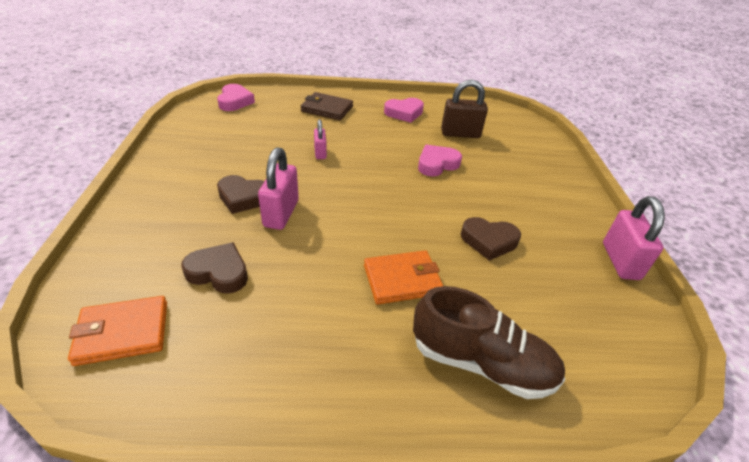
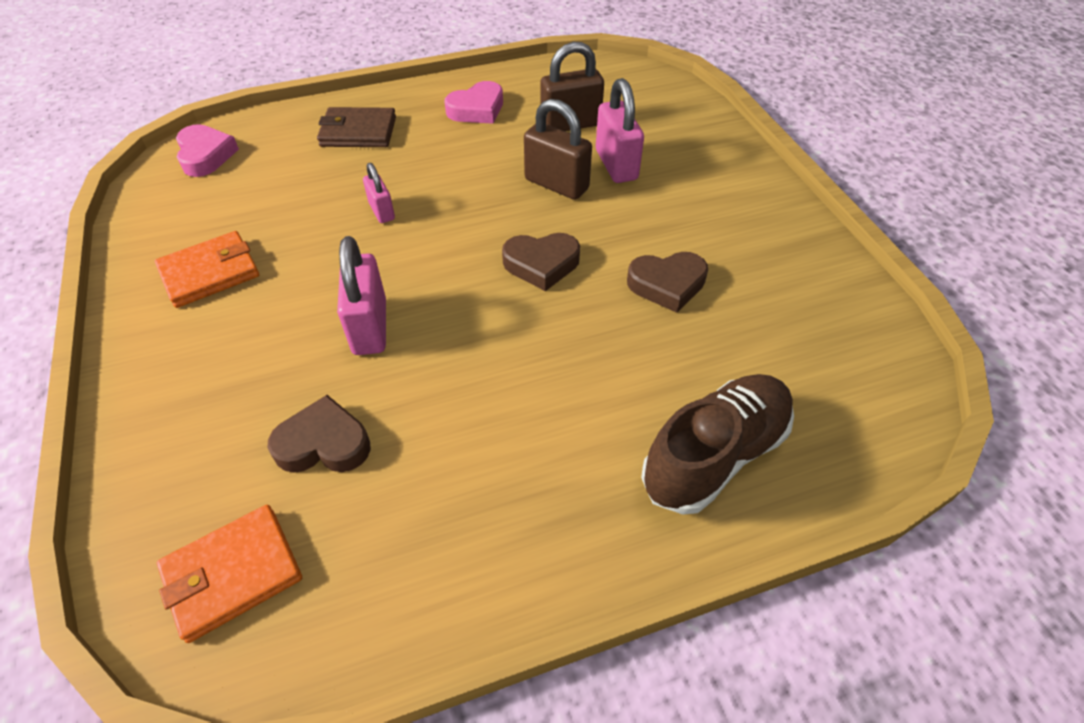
camera: 15 degrees left, 10 degrees up
(243, 198) = (302, 318): brown heart -> brown heart (541, 264)
(402, 280) = (577, 375): orange wallet -> orange wallet (210, 273)
(437, 164) = (556, 184): pink heart -> brown padlock
(481, 363) = (714, 455): brown shoe -> brown shoe turned 45 degrees counterclockwise
(620, 261) = (835, 264): pink padlock -> pink padlock (616, 165)

